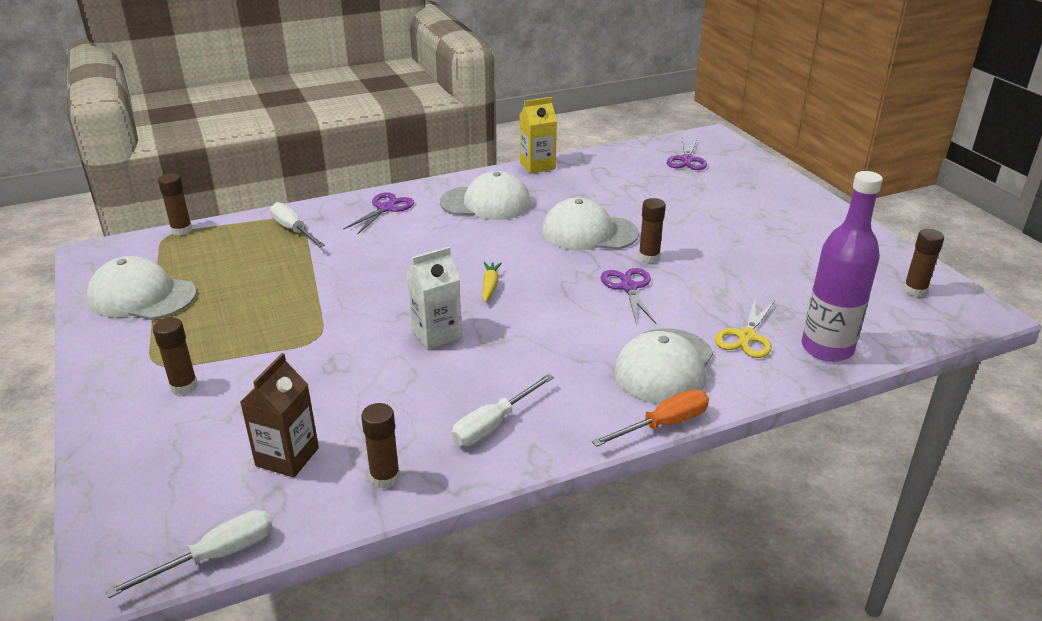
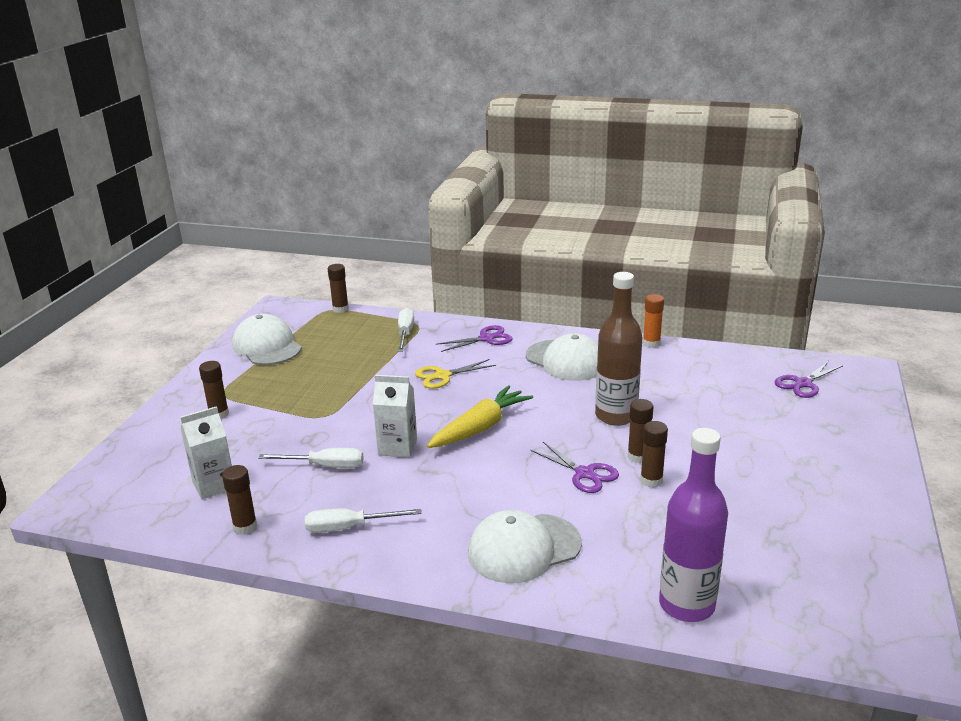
camera: 40 degrees right, 5 degrees down
(215, 556) = (113, 523): white screwdriver -> white screwdriver (325, 466)
(287, 457) = (214, 485): brown carton -> white carton
(490, 286) = (480, 427): yellow carrot -> yellow carrot, size x2.02
(537, 166) = (651, 343): yellow carton -> orange glue stick
(589, 233) = (616, 416): white cap -> brown bottle
(628, 287) = (585, 474): purple scissors -> purple scissors turned 105 degrees clockwise
(663, 424) = (460, 590): orange screwdriver -> none
(746, 337) = (626, 559): yellow scissors -> yellow scissors (442, 376)
(914, 290) = (865, 600): brown glue stick -> brown glue stick (651, 480)

